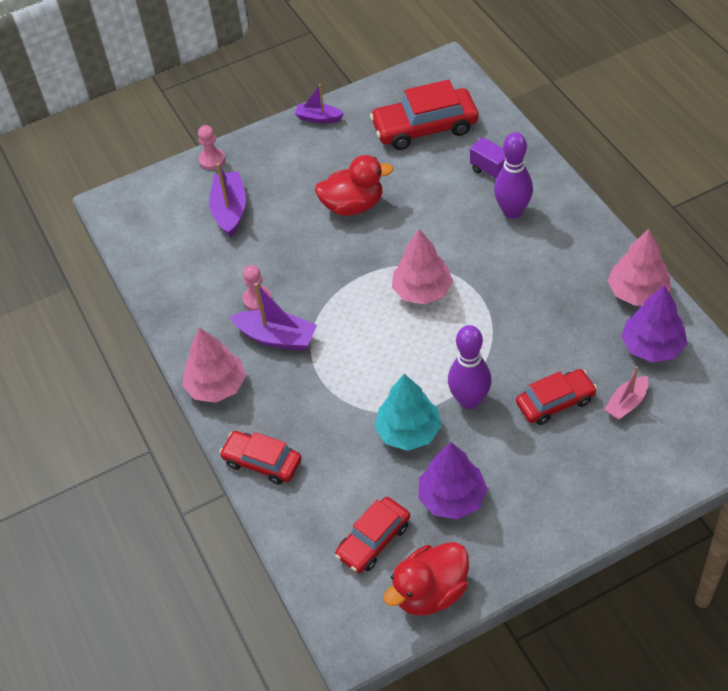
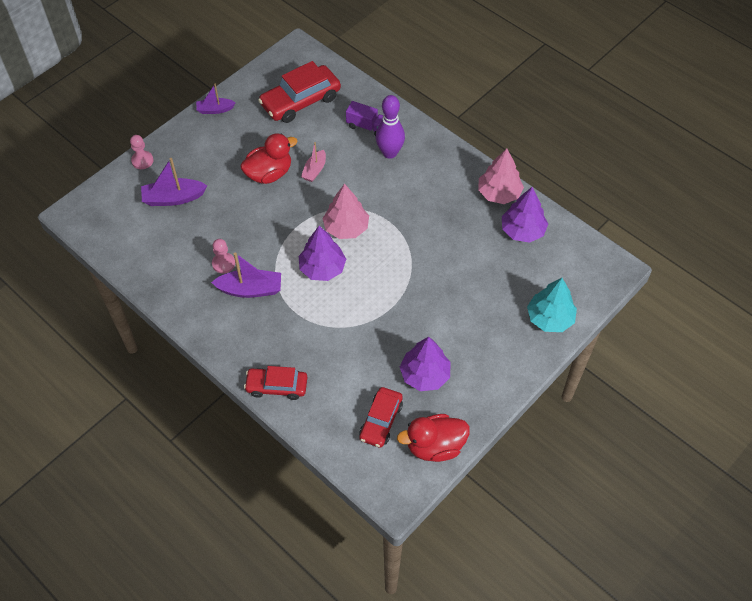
camera: 25 degrees left, 5 degrees up
(216, 386) = (218, 338): pink tree -> none
(230, 210) = (173, 198): purple boat -> purple boat turned 75 degrees counterclockwise
(373, 333) = (322, 268): none -> purple tree
(408, 432) = (376, 335): turquoise tree -> turquoise tree (550, 318)
(430, 592) = (435, 446): red duck -> red duck turned 45 degrees clockwise
(469, 400) = (411, 301): purple bowling pin -> none
(555, 402) = (471, 287): red car -> none
(626, 403) = (519, 276): pink boat -> pink boat (314, 170)

